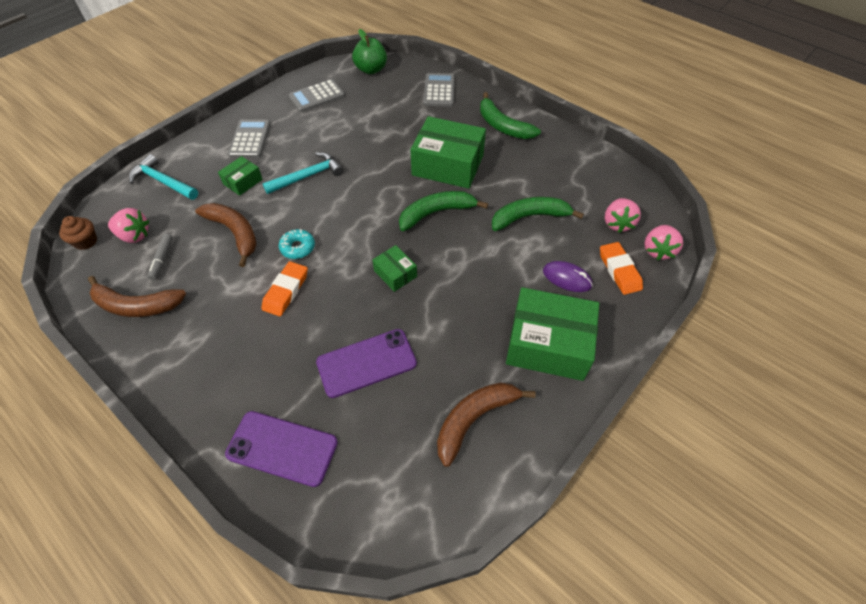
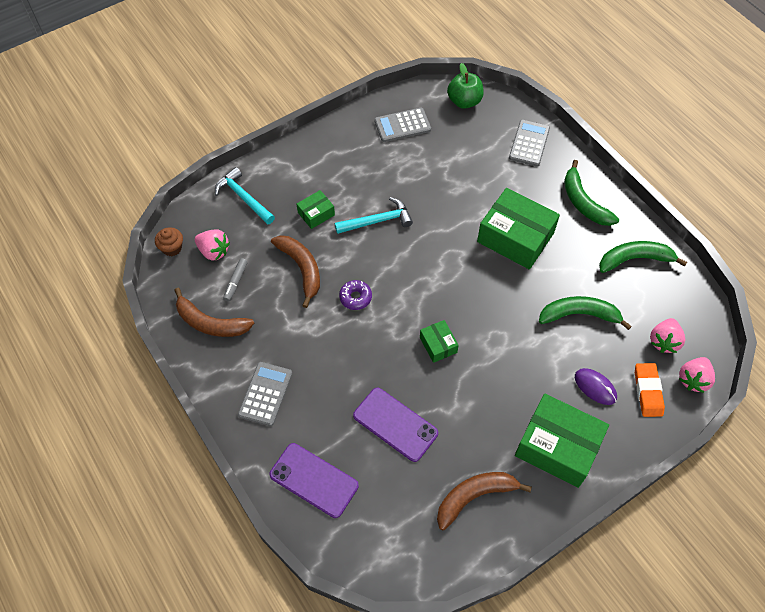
camera: 15 degrees right, 5 degrees up
(250, 139) = (329, 165): grey calculator -> grey calculator (265, 394)
(286, 291) = (338, 339): orange eraser -> none
(298, 248) = (355, 297): turquoise donut -> purple donut
(366, 363) = (395, 424): purple phone -> purple phone turned 45 degrees clockwise
(436, 213) = (491, 290): green banana -> green banana (635, 259)

